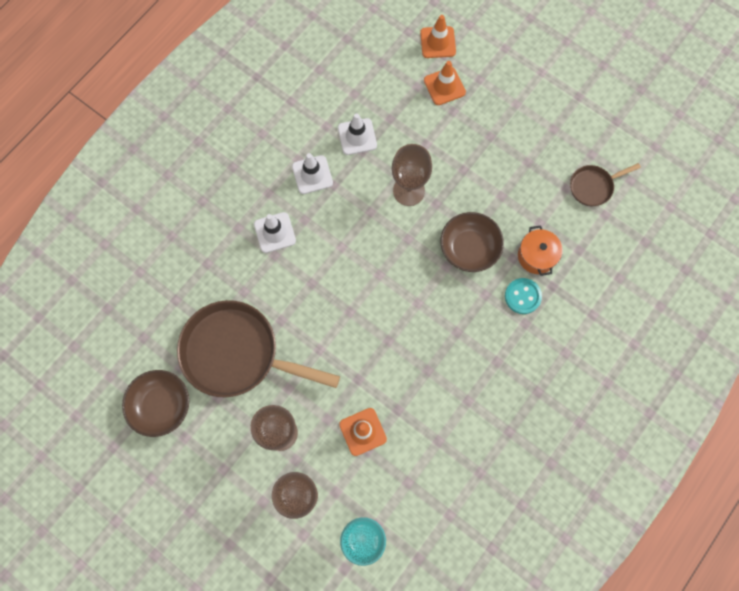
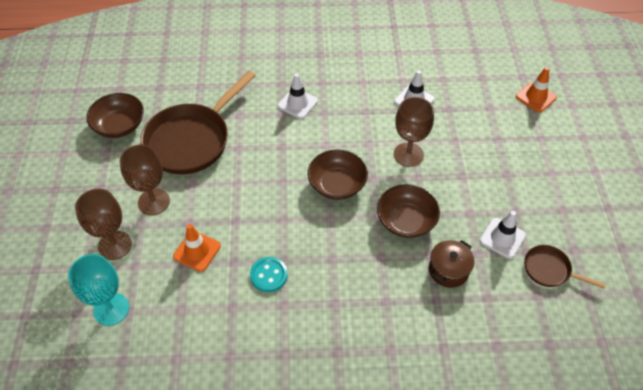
camera: 50 degrees right, 20 degrees down
(237, 353) = (192, 140): brown pan -> brown pan turned 120 degrees counterclockwise
(312, 175) = (359, 95): white traffic cone -> white traffic cone (502, 238)
(390, 271) = (337, 184): none -> brown bowl
(444, 86) = (509, 122): orange traffic cone -> none
(522, 296) = (405, 284): turquoise button -> turquoise button (269, 275)
(536, 256) = (448, 270): orange pot -> brown pot

